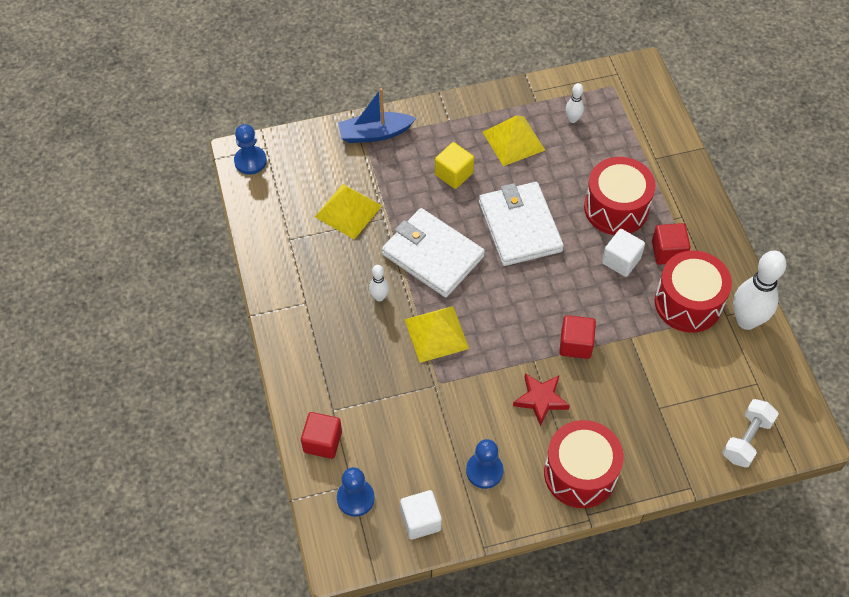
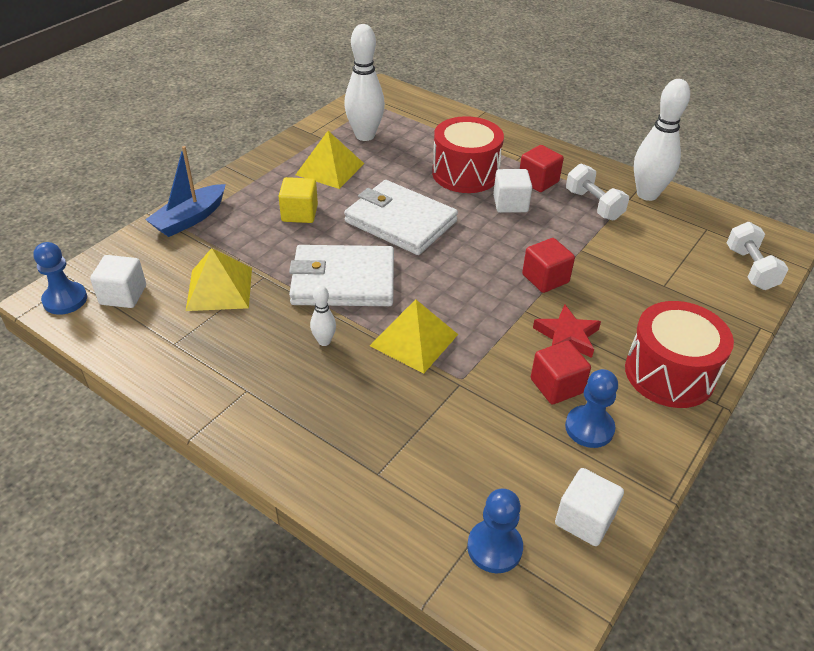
camera: 40 degrees left, 15 degrees down
(286, 179) = (123, 295): none -> white cube
(322, 442) = (398, 514): red cube -> red cube (556, 386)
(572, 119) = (365, 136): white bowling pin -> white bowling pin, size x2.09
(688, 303) = (593, 205): red drum -> white dumbbell

